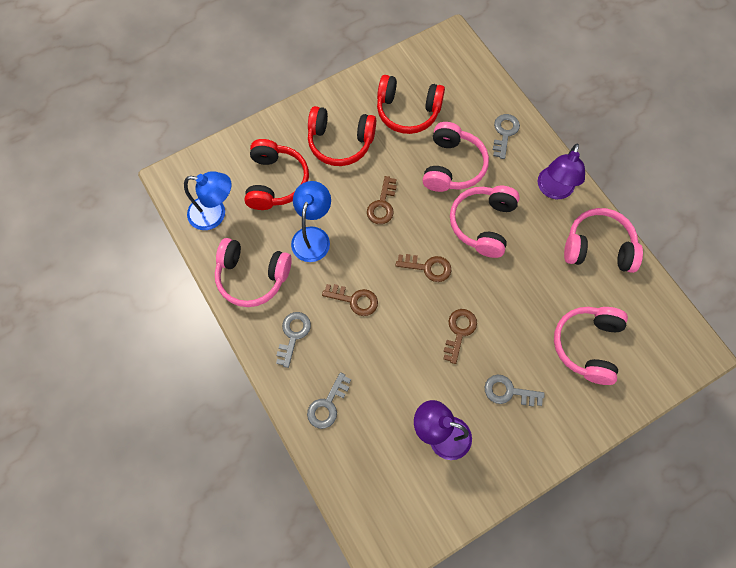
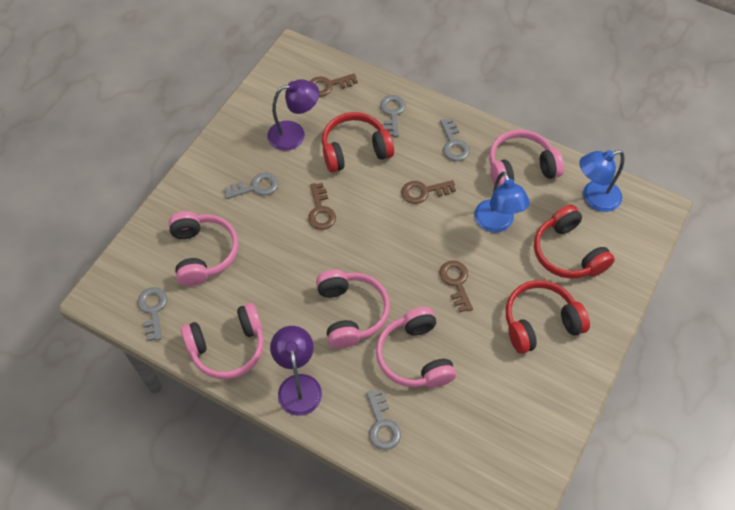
camera: 150 degrees right, 10 degrees down
(407, 111) = (498, 394): red headphones -> red headphones (355, 150)
(428, 267) = (378, 248): brown key -> brown key (328, 86)
(651, 313) = (153, 310): none -> grey key

